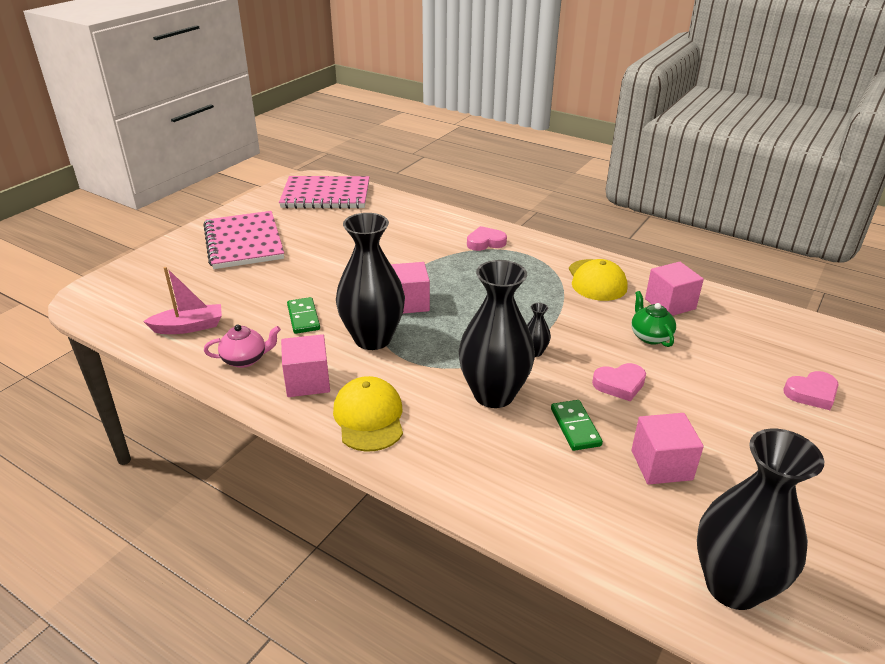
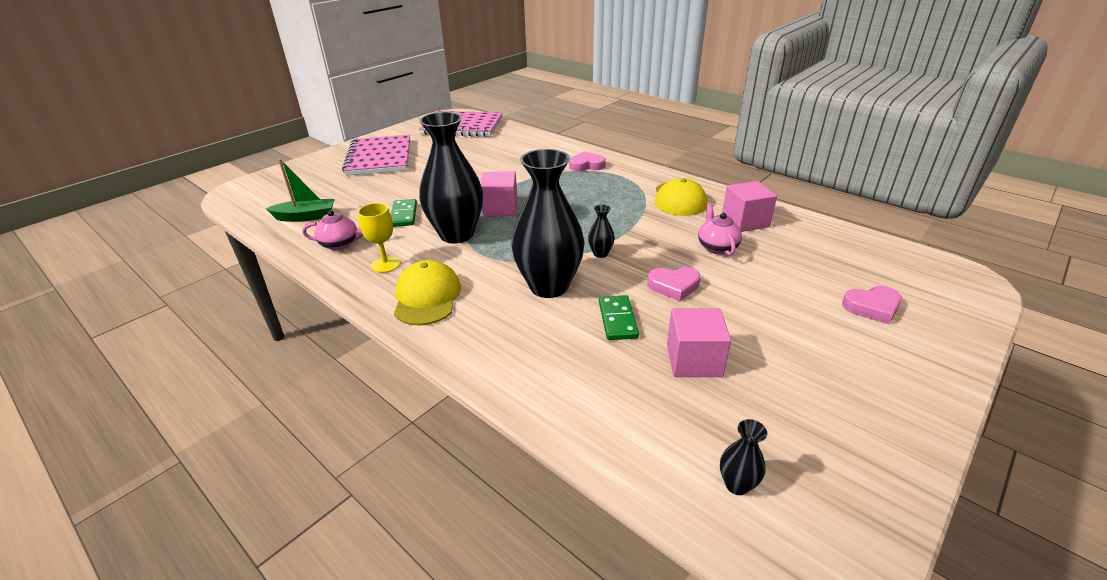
camera: 10 degrees right, 0 degrees up
(189, 327) = (306, 217): pink boat -> green boat
(307, 381) = (385, 264): pink cube -> yellow goblet
(650, 336) = (717, 247): green teapot -> pink teapot
(733, 586) = (737, 485): black vase -> black vase, size x0.41

